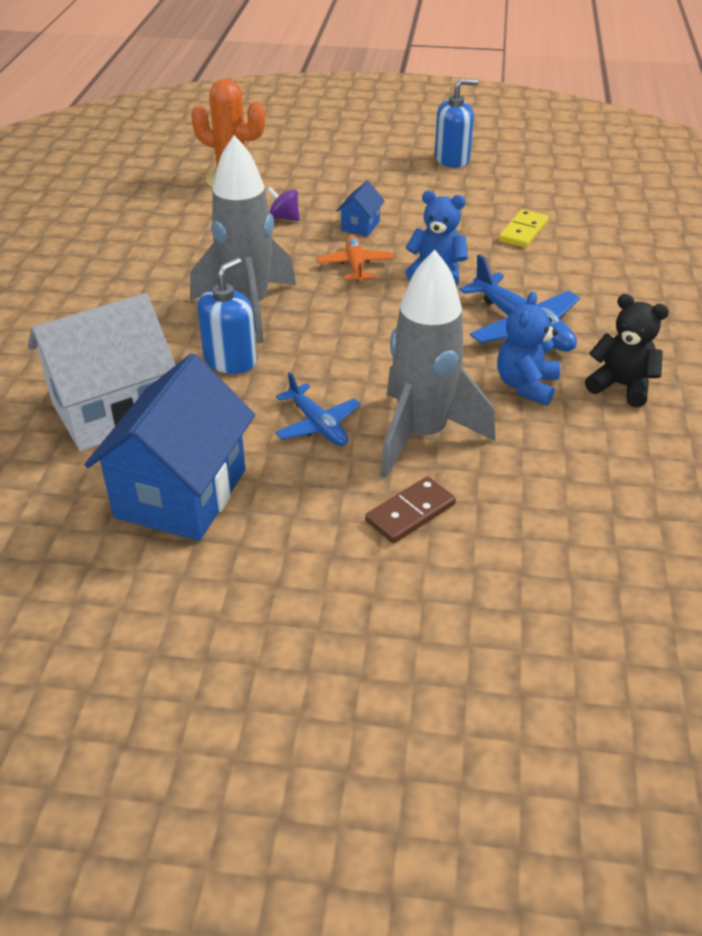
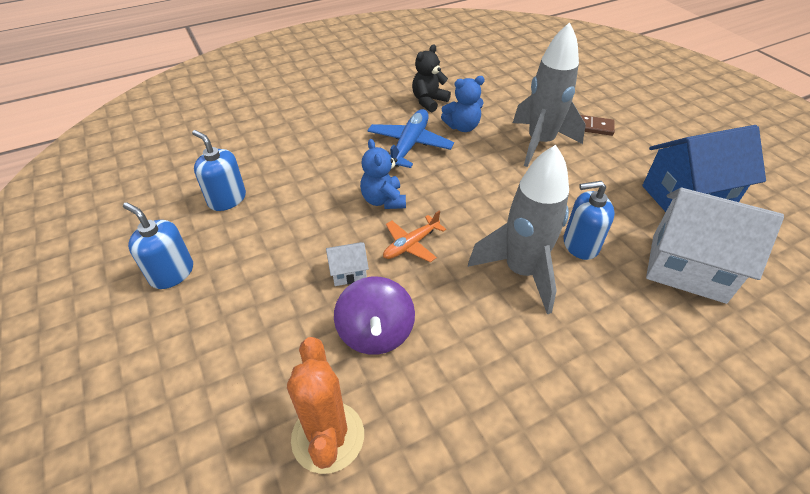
camera: 125 degrees left, 5 degrees up
(284, 218) = (376, 333): purple spinning top -> purple spinning top, size x1.90
(317, 424) = (580, 179): blue plane -> none
(360, 226) = (348, 272): blue house -> white house
(523, 231) = (288, 183): yellow domino -> none
(529, 197) = (227, 199): none -> blue soap dispenser
(621, 386) = (429, 101): black teddy bear -> black teddy bear turned 45 degrees clockwise

